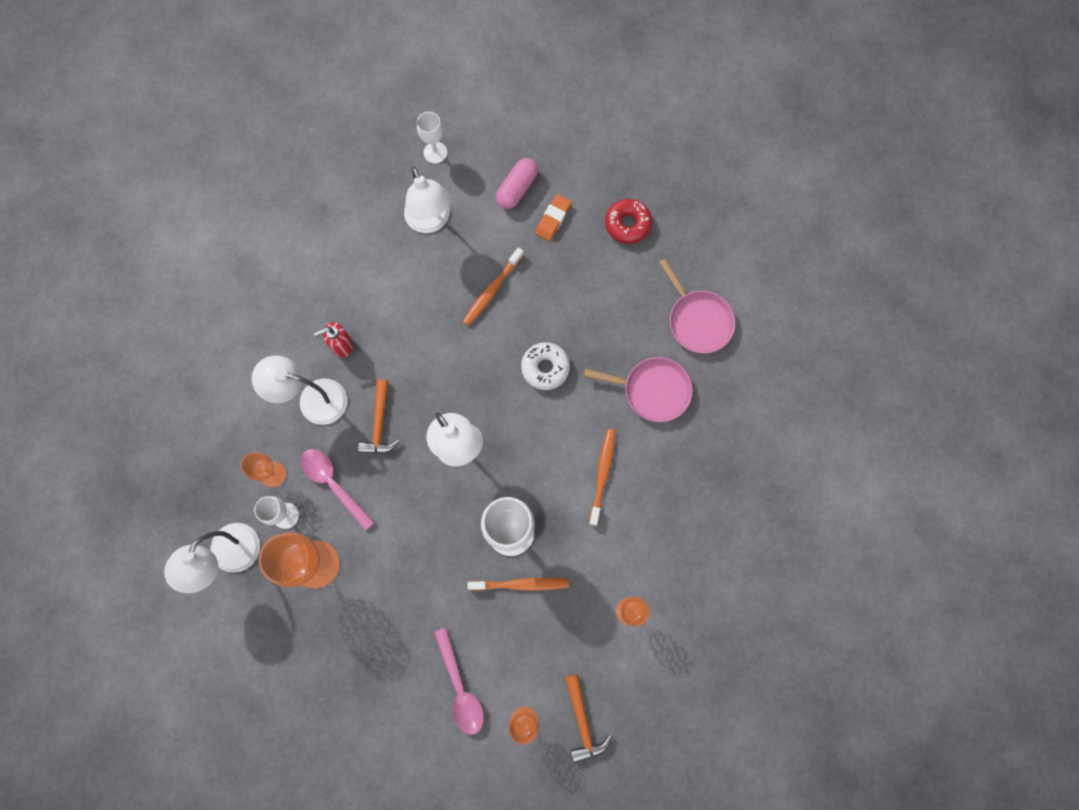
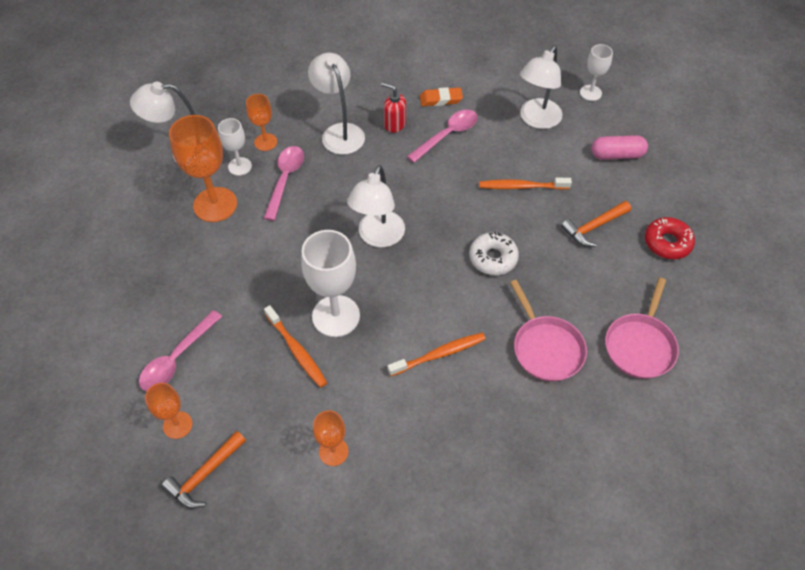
camera: 55 degrees right, 20 degrees down
(379, 424) = (354, 180): orange hammer -> orange hammer (593, 227)
(389, 309) = (447, 135): none -> pink spoon
(553, 219) = (618, 191): orange eraser -> orange eraser (441, 99)

